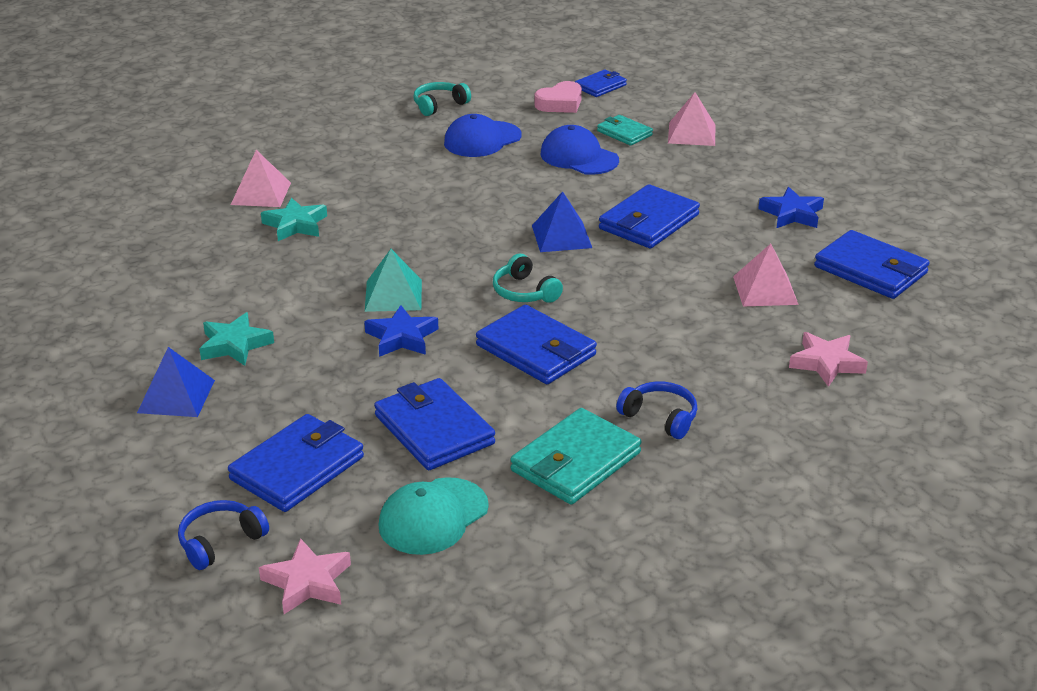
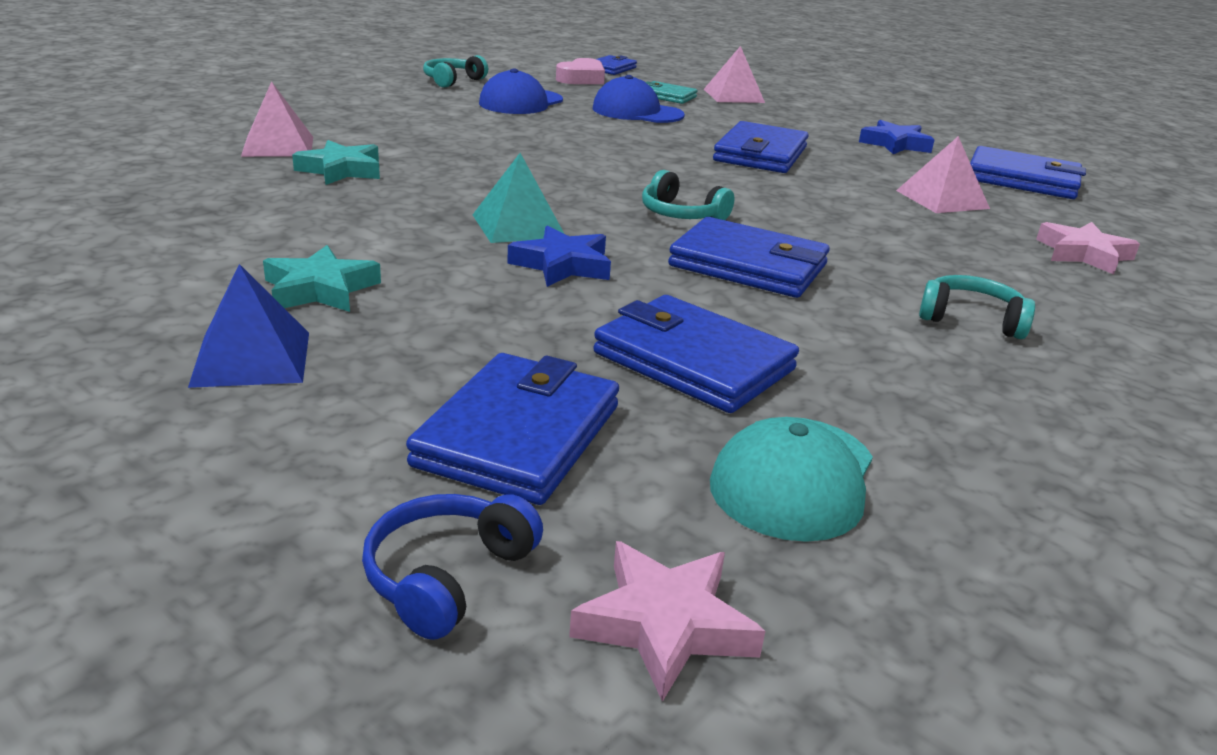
camera: 20 degrees left, 5 degrees down
(561, 236) = (678, 168): blue pyramid -> none
(576, 462) = (923, 379): turquoise wallet -> none
(660, 417) = (971, 319): blue headphones -> turquoise headphones

